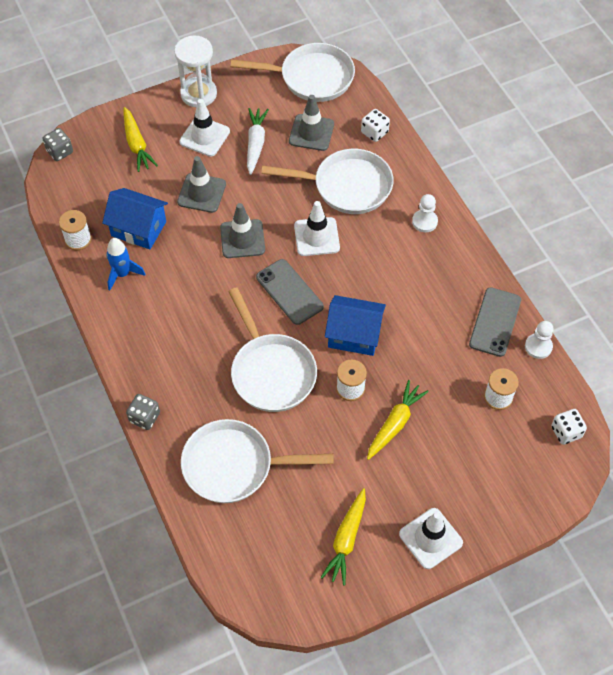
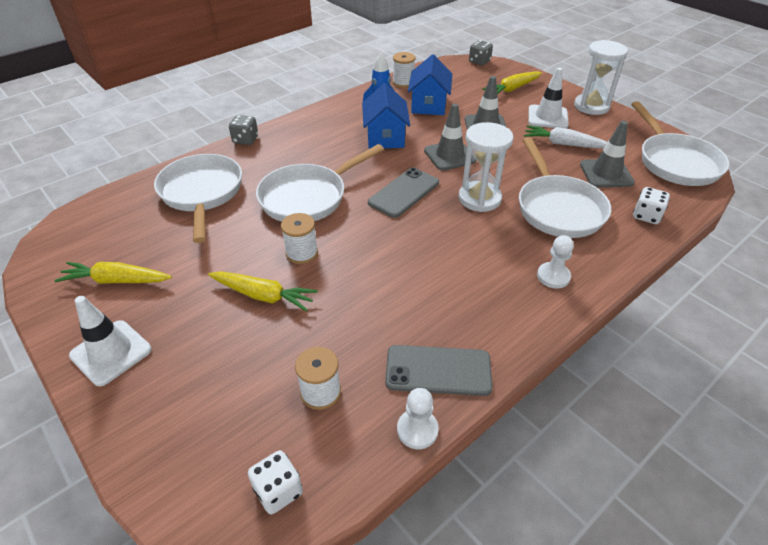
camera: 75 degrees right, 15 degrees down
(255, 143) = (563, 144): white carrot -> white carrot turned 150 degrees counterclockwise
(316, 237) = (479, 198): white traffic cone -> white hourglass
(354, 335) = (370, 245): blue house -> blue house (385, 137)

